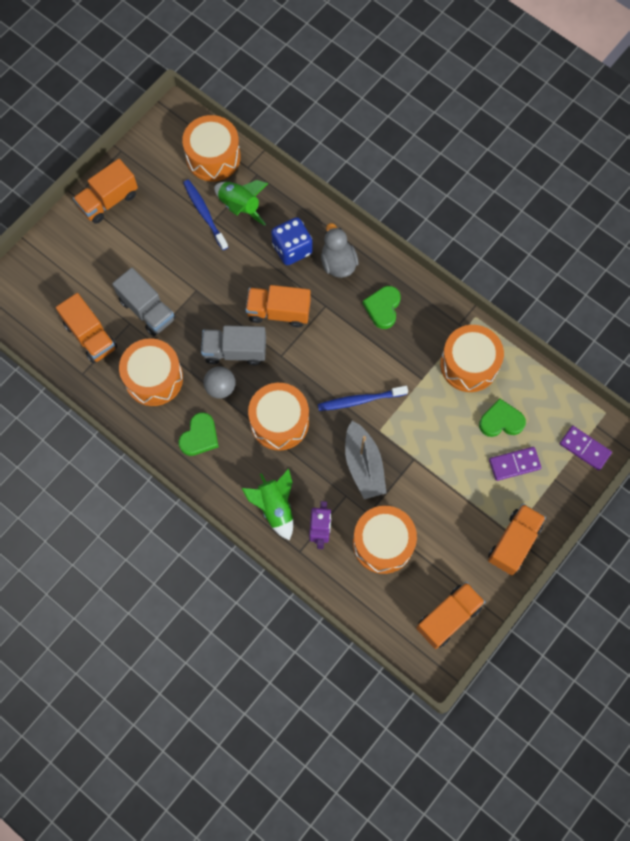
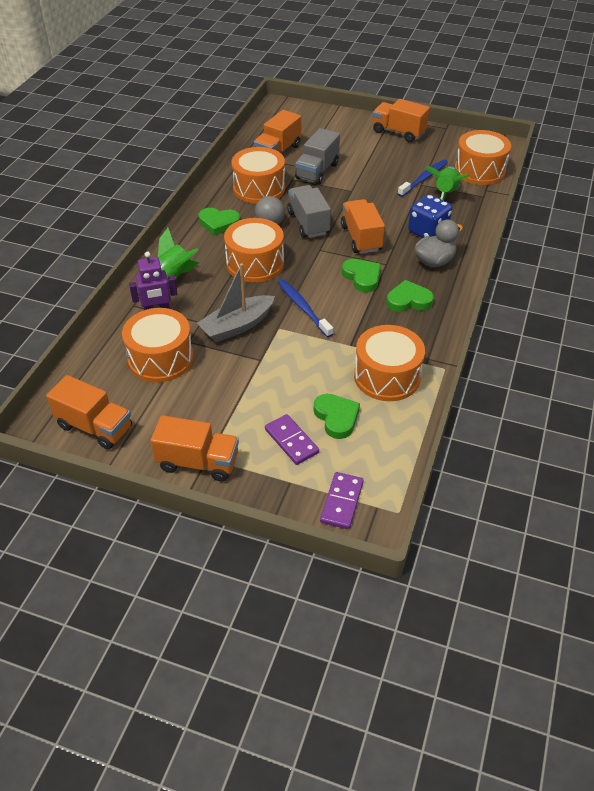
camera: 70 degrees right, 25 degrees down
(336, 334) = (362, 277): none -> green heart

